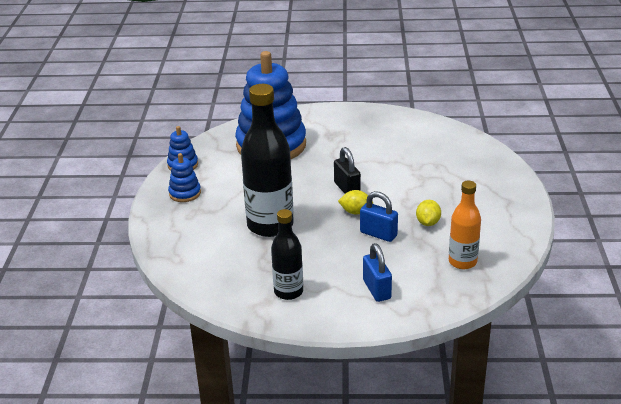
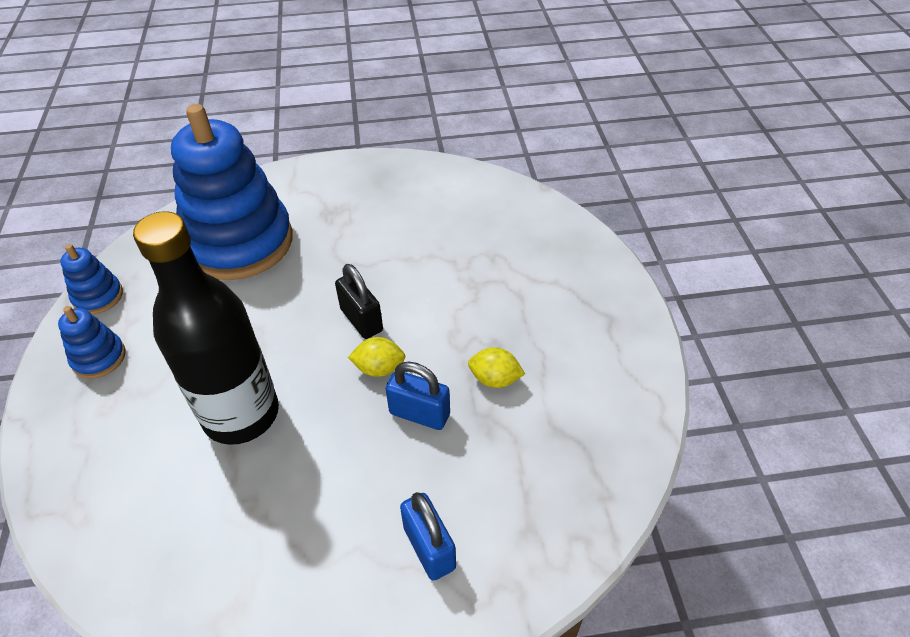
camera: 10 degrees left, 15 degrees up
(288, 292) = (277, 575): black bottle -> none
(428, 223) = (495, 379): yellow lemon -> yellow lemon turned 75 degrees counterclockwise
(462, 262) = (562, 461): orange bottle -> none

